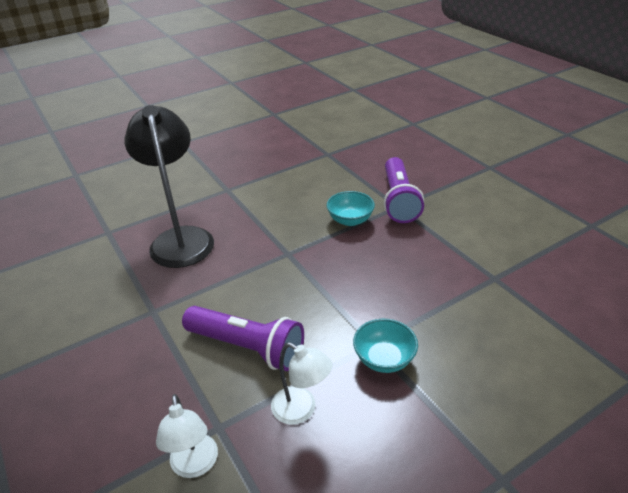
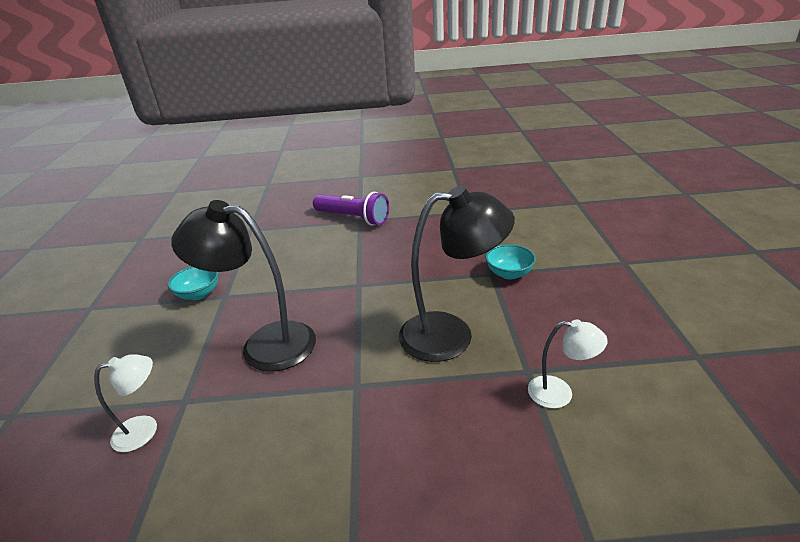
camera: 60 degrees left, 5 degrees down
(247, 347) = (451, 334): purple flashlight -> black lamp
(301, 410) = (534, 323): white lamp -> white lamp (145, 429)
(350, 220) = (351, 245): turquoise bowl -> turquoise bowl (199, 294)

